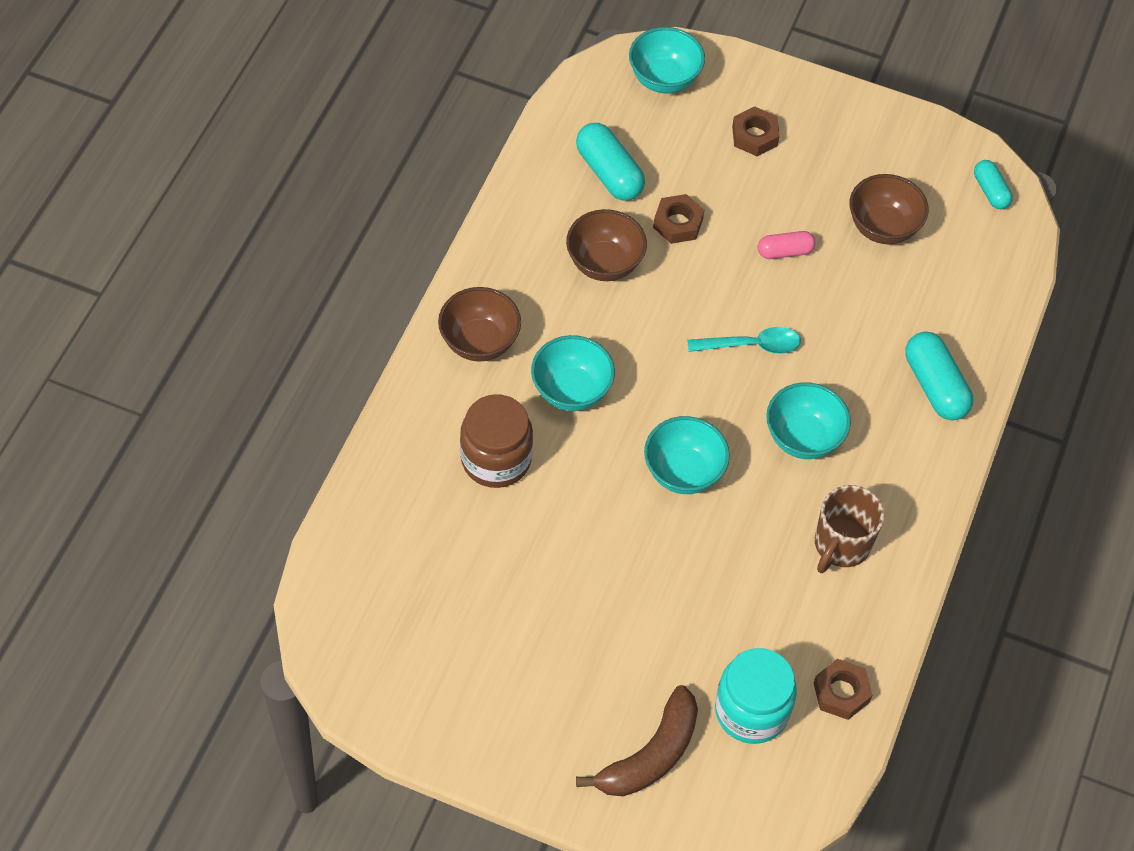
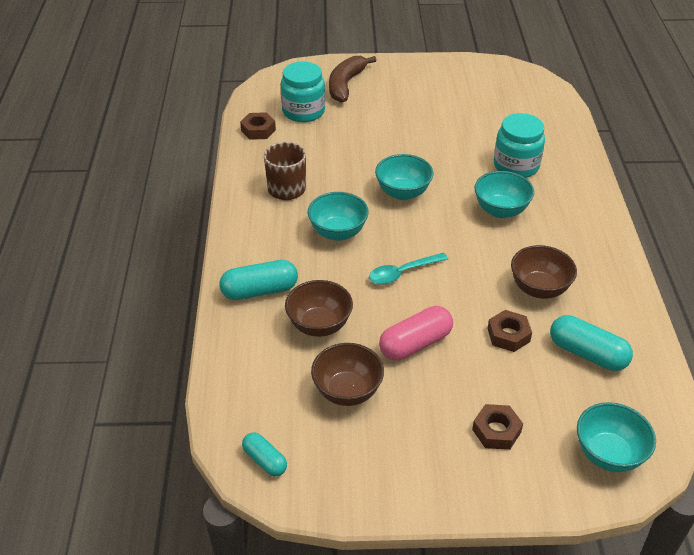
camera: 160 degrees right, 15 degrees down
(479, 342) = (578, 217): brown bowl -> brown bowl (319, 325)
(496, 459) = (516, 166): brown jar -> turquoise jar
(785, 252) = (415, 343): pink capsule -> pink capsule, size x1.64
(935, 386) = (259, 291): turquoise capsule -> turquoise capsule turned 60 degrees counterclockwise

